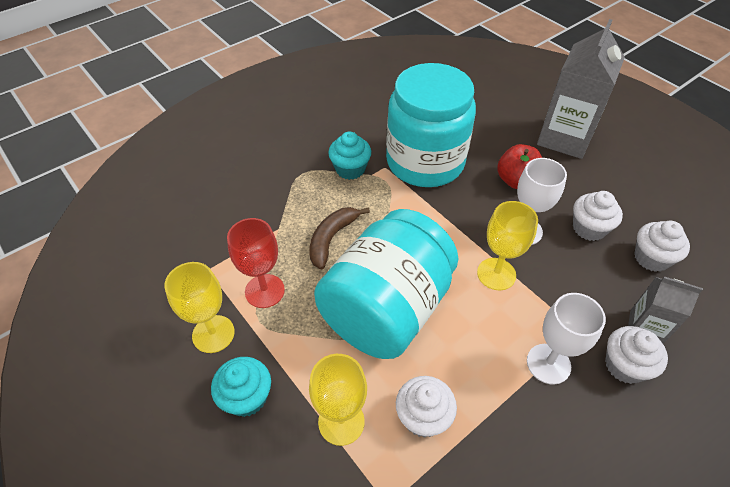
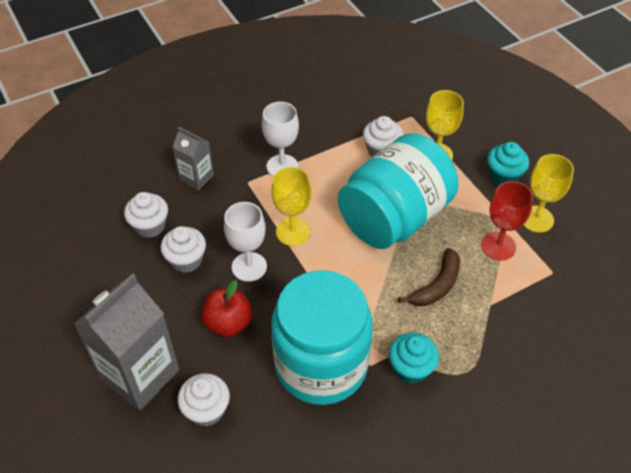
camera: 170 degrees left, 0 degrees up
(624, 365) = (228, 158): white cupcake -> white cupcake (206, 410)

